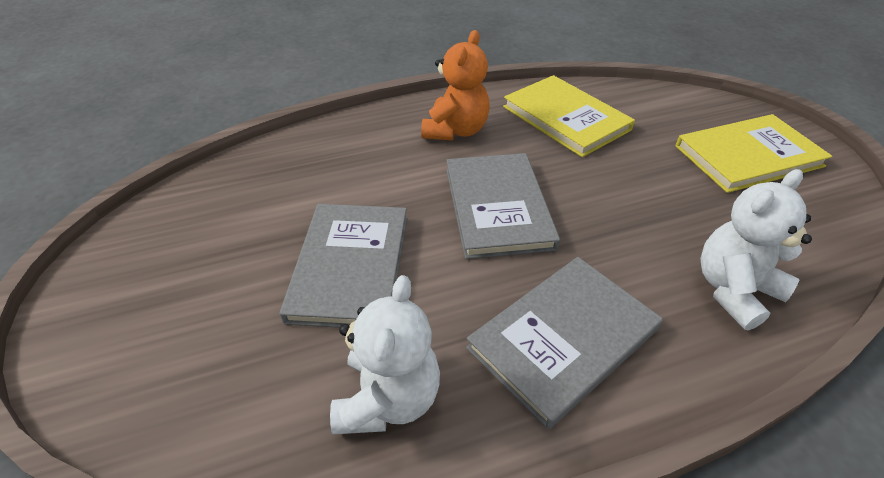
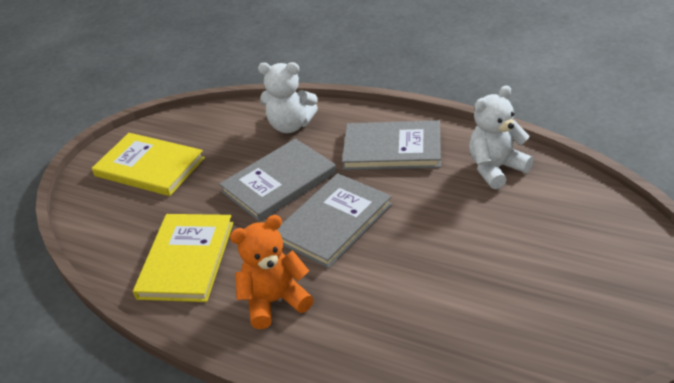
camera: 130 degrees left, 5 degrees down
(350, 267) = (461, 237): grey book -> grey book (279, 182)

